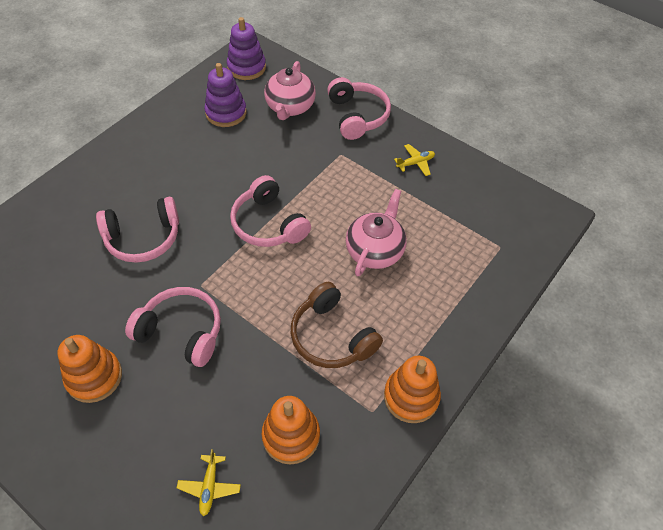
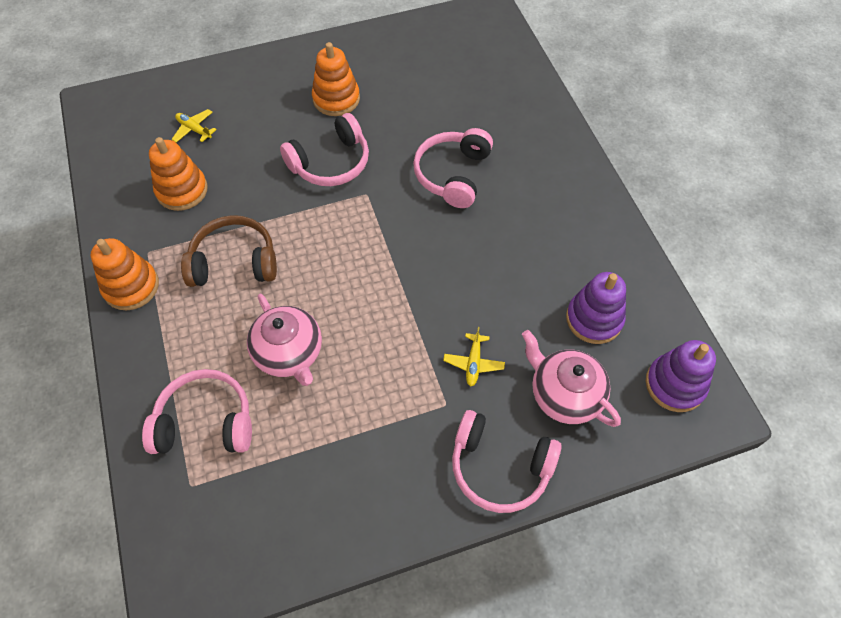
camera: 125 degrees right, 5 degrees up
(268, 224) = (396, 278): pink headphones -> pink headphones (205, 421)
(415, 163) = (373, 482): yellow plane -> yellow plane (473, 363)

